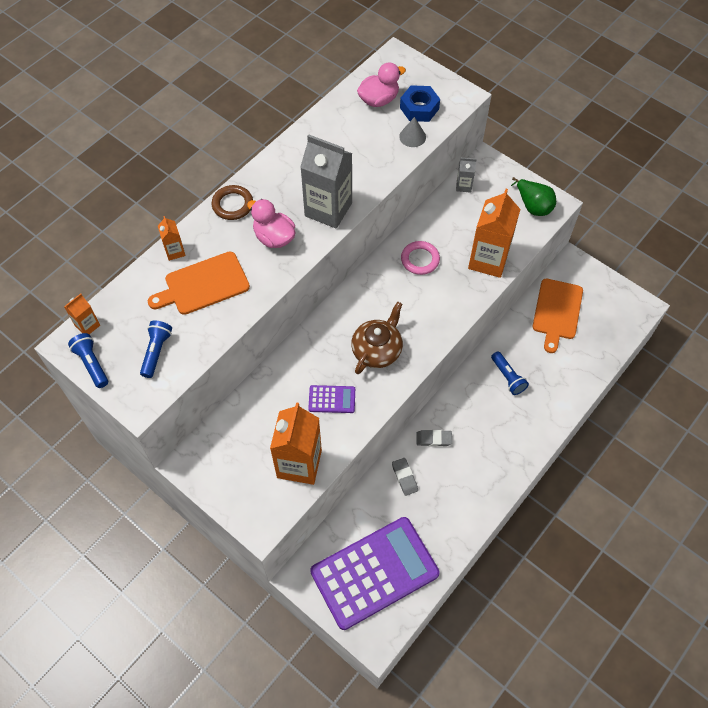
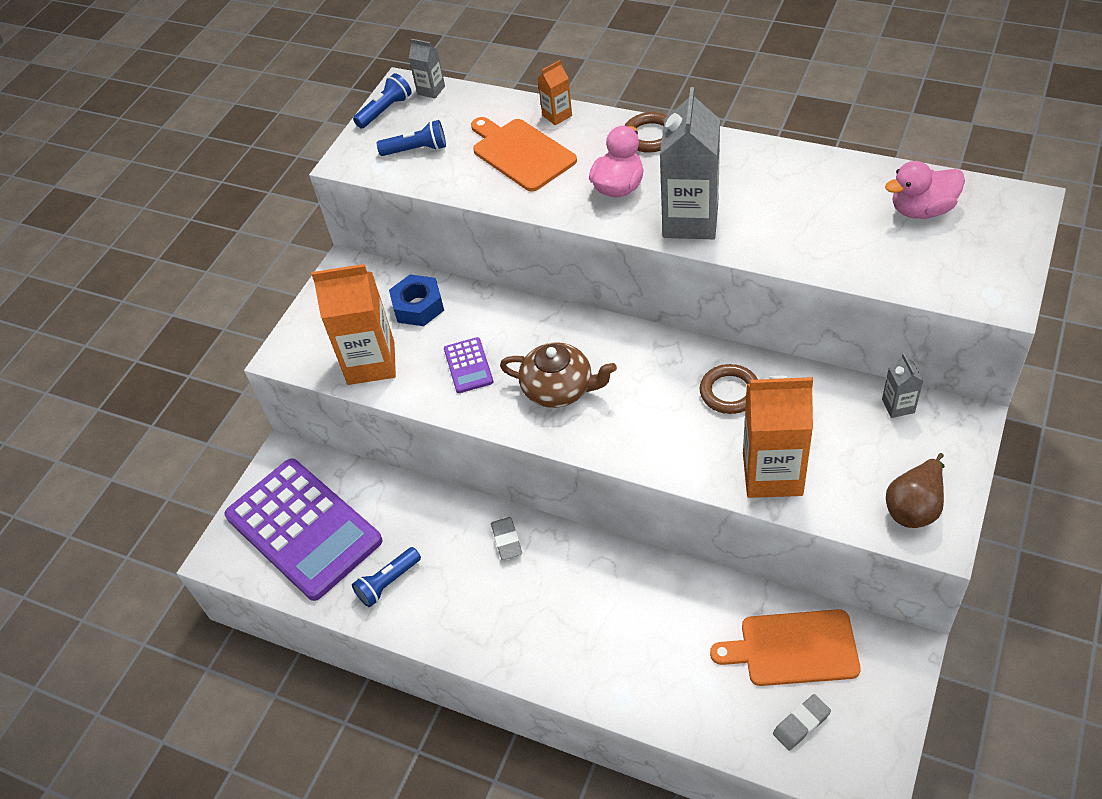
camera: 80 degrees right, 10 degrees down
(87, 325) = (431, 90): orange carton -> grey carton
(379, 100) = (922, 210): pink duck -> pink duck turned 120 degrees clockwise
(404, 477) = (440, 523): grey eraser -> grey eraser (801, 724)
(412, 136) = (875, 265): grey cone -> none
(419, 108) = (937, 257): blue nut -> blue nut (418, 306)
(420, 259) = (729, 392): pink ring -> brown ring
(508, 377) = (641, 607): blue flashlight -> blue flashlight (388, 583)
(533, 206) = (914, 507): green pear -> brown pear

